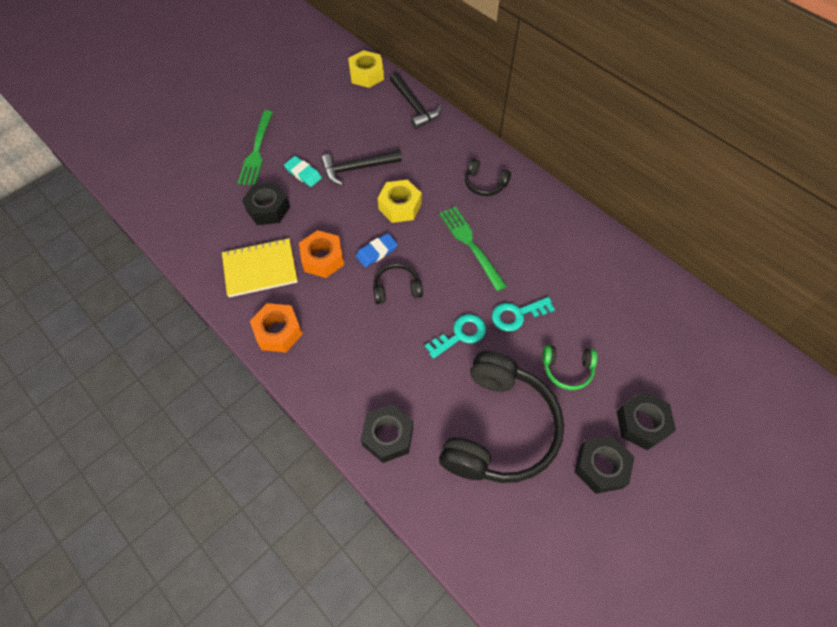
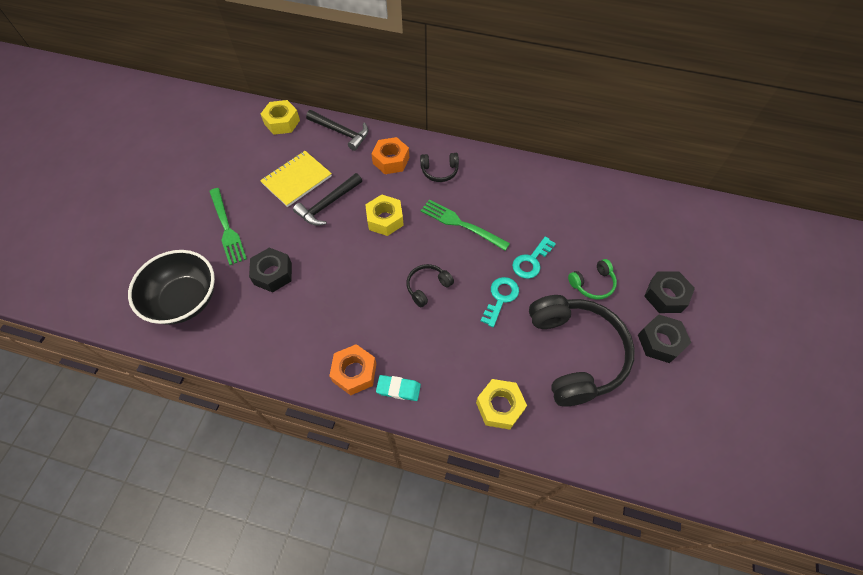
camera: 30 degrees left, 0 degrees up
(183, 196) = (184, 299): none -> black bowl
(260, 269) = (301, 328): yellow notebook -> yellow notebook (297, 180)
(303, 173) = (283, 229): turquoise eraser -> turquoise eraser (398, 389)
(323, 259) = (350, 293): orange nut -> orange nut (391, 160)
(377, 252) = (391, 265): blue eraser -> none
(388, 436) = (500, 406): black nut -> yellow nut

